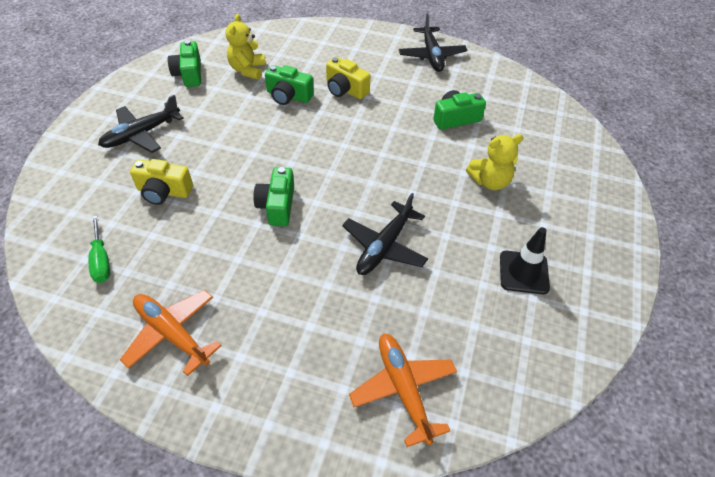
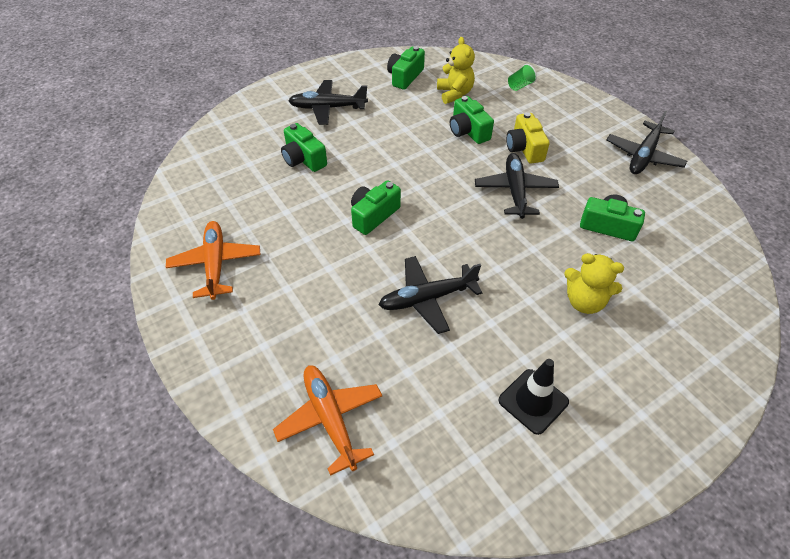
camera: 40 degrees right, 0 degrees up
(101, 260) = (220, 186): green screwdriver -> none
(164, 191) = (303, 159): yellow camera -> green camera
(248, 70) = (454, 94): yellow teddy bear -> yellow teddy bear turned 120 degrees clockwise
(295, 40) = (520, 86): none -> green cup
(369, 126) = (515, 191): none -> black plane
(403, 389) = (330, 419): orange plane -> orange plane turned 45 degrees counterclockwise

